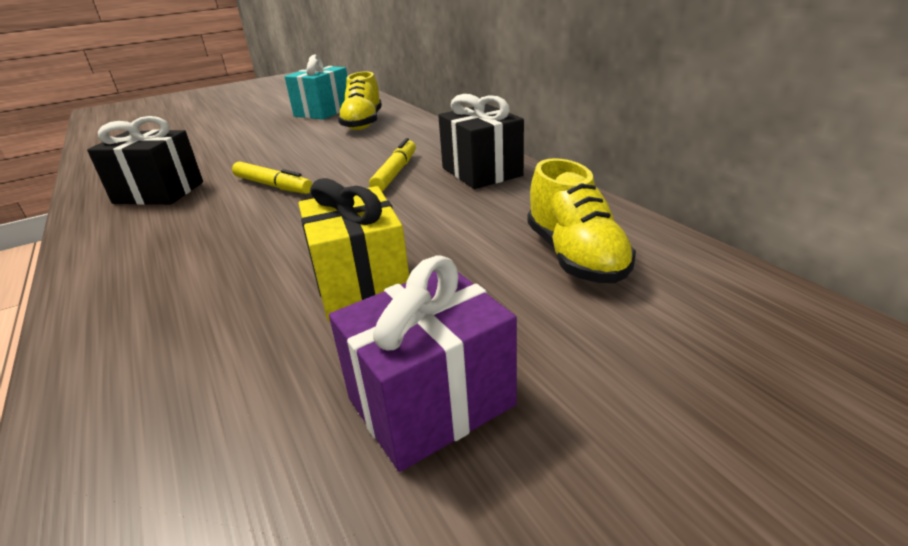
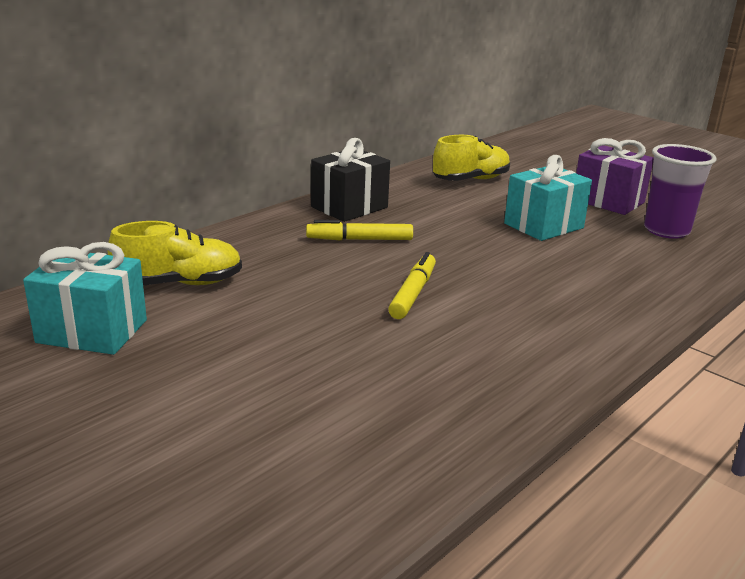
camera: 110 degrees left, 5 degrees down
(159, 193) = (463, 363): black gift -> none
(241, 435) = (666, 231): none -> purple cup
(361, 285) = (543, 226): yellow gift -> turquoise gift

